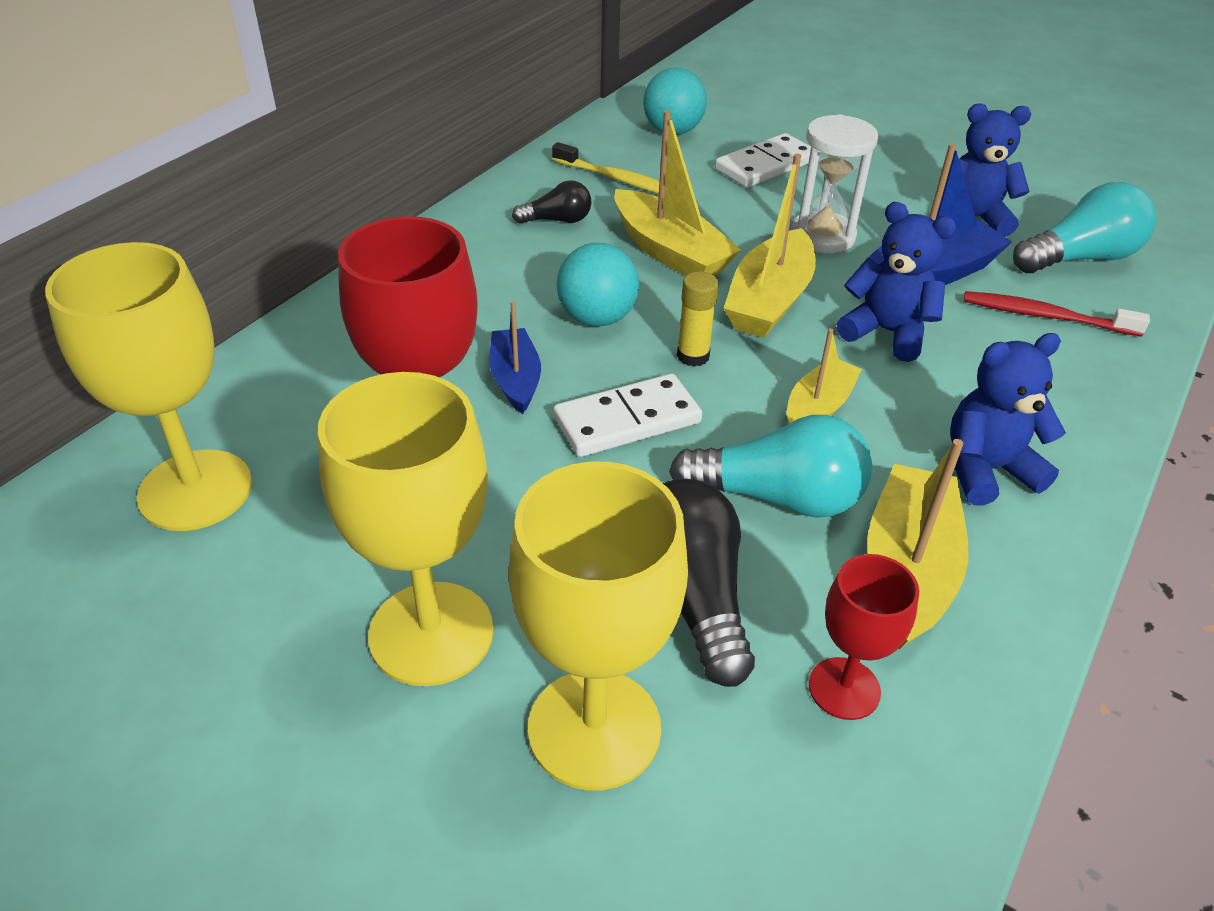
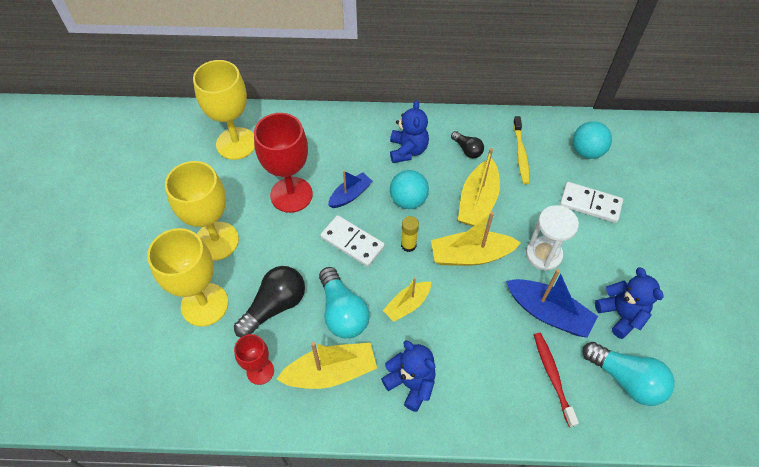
camera: 60 degrees right, 15 degrees up
(818, 408) = (407, 305): yellow boat -> yellow boat turned 135 degrees clockwise
(887, 332) = (483, 311): blue teddy bear -> blue teddy bear (408, 150)

